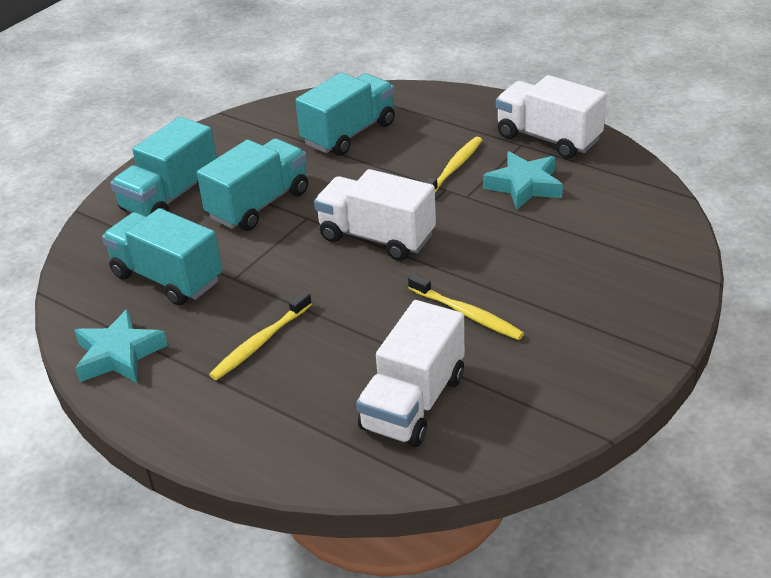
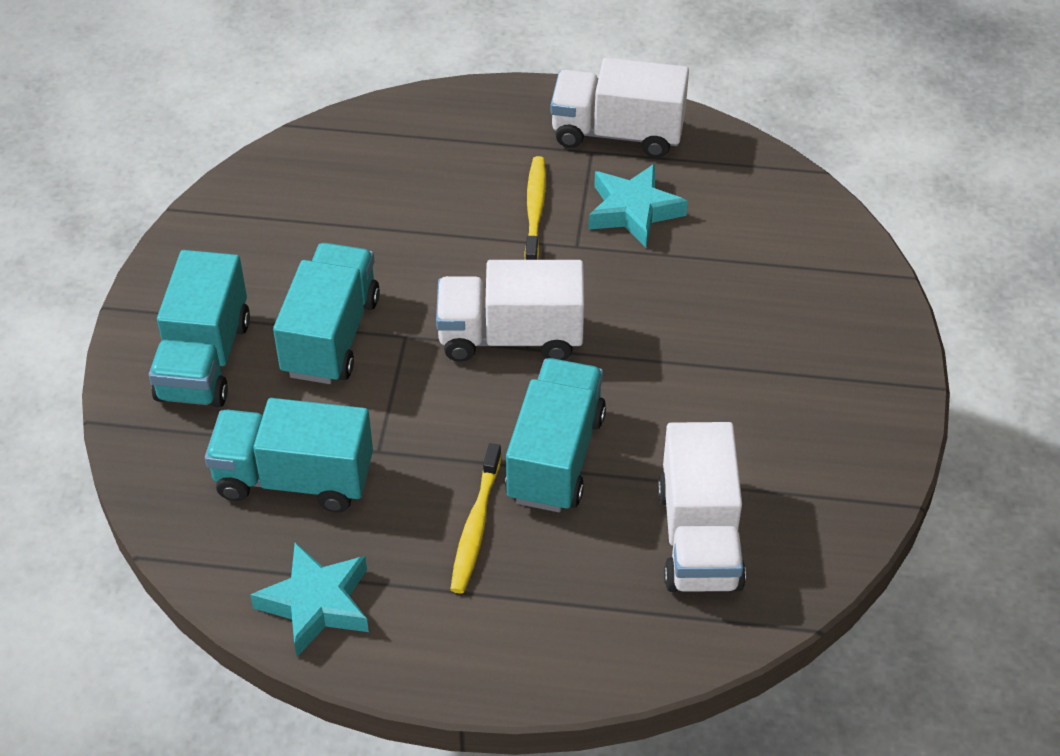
camera: 30 degrees left, 10 degrees up
(349, 134) = (369, 195): turquoise truck -> turquoise truck (555, 457)
(466, 314) = (681, 406): yellow toothbrush -> none

